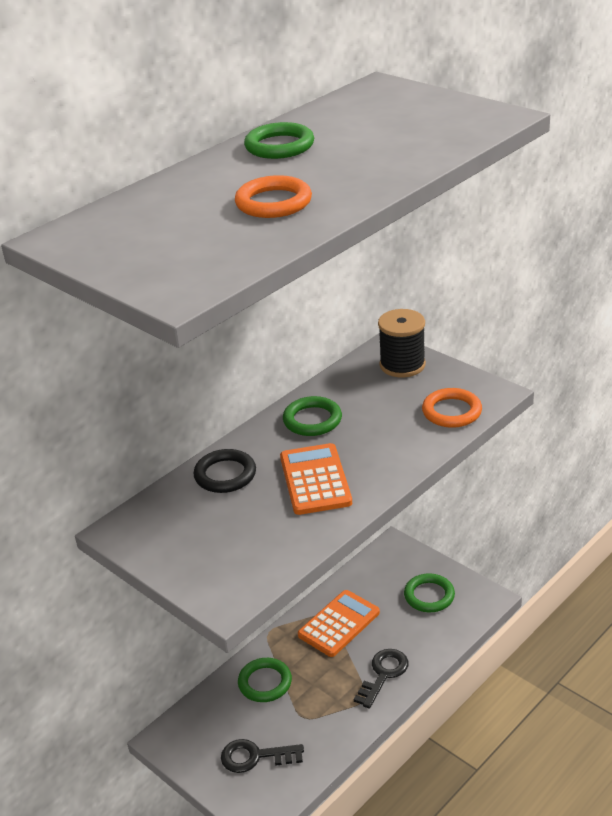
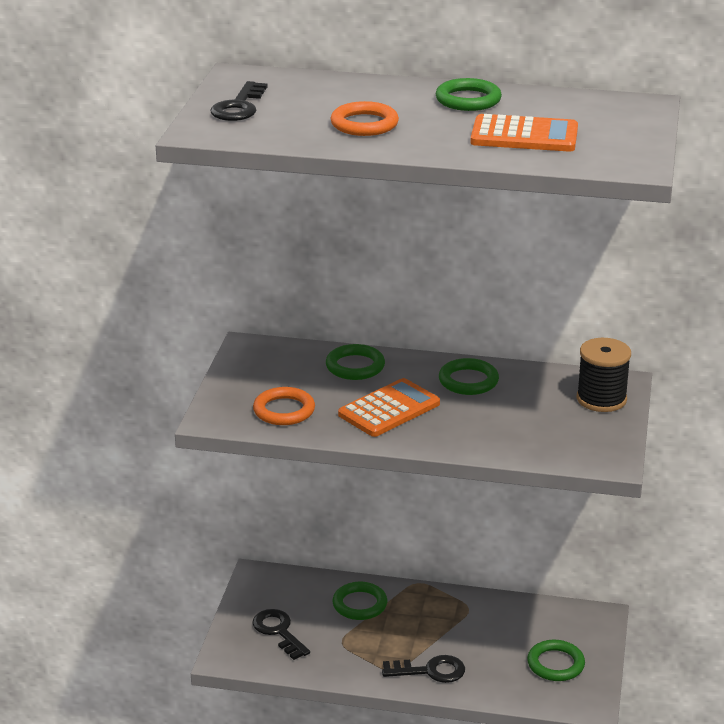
camera: 55 degrees right, 5 degrees down
(143, 256) = (238, 107): none -> black key
(225, 475) = (355, 366): black ring -> green ring
(339, 624) = (466, 620): orange calculator -> orange calculator (524, 136)
(451, 412) = (556, 447): orange ring -> orange ring (284, 410)

